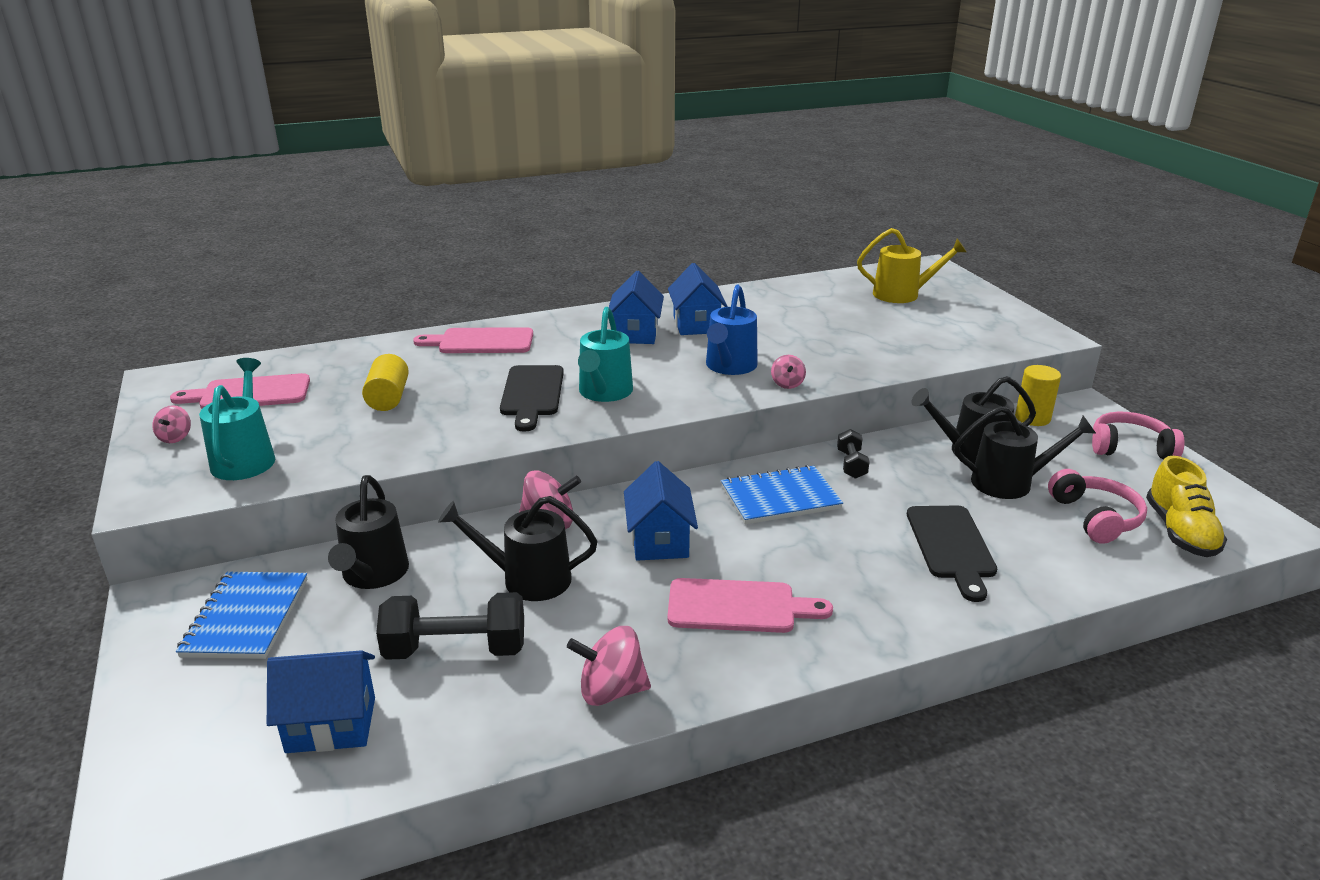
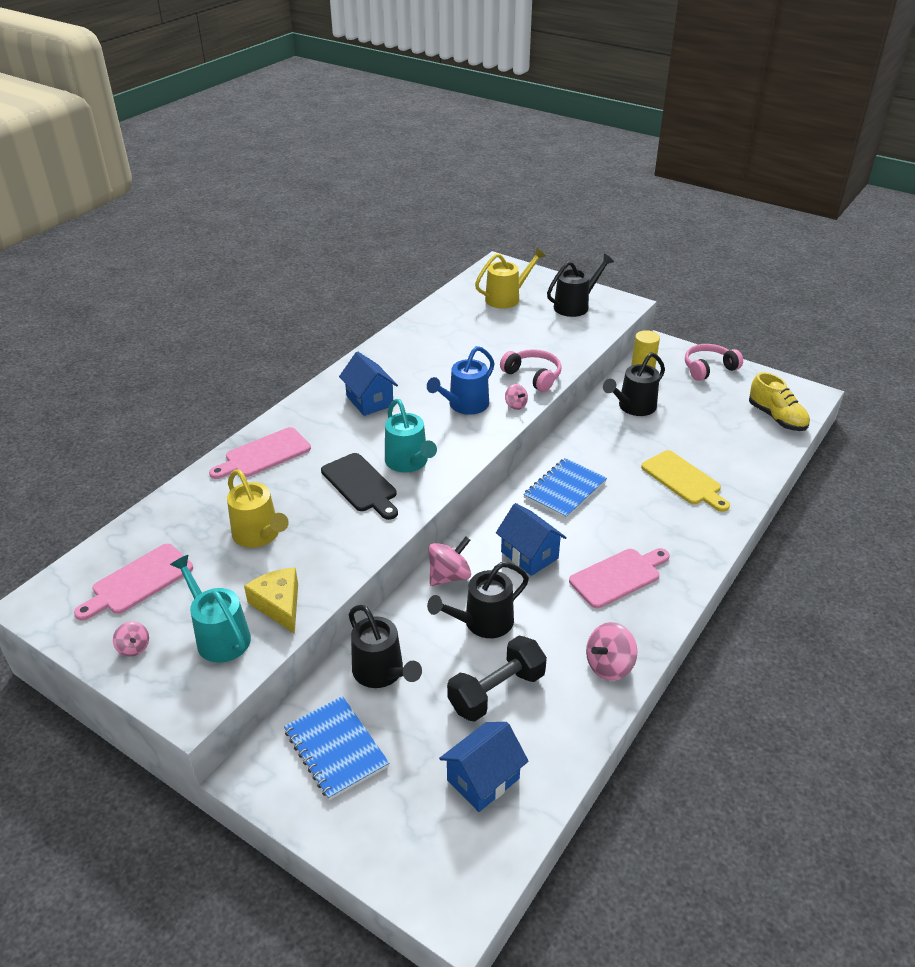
camera: 35 degrees left, 10 degrees up
(325, 456) = (279, 605): none -> yellow cheese
(388, 398) = (259, 535): yellow cylinder -> yellow watering can
(696, 324) = (402, 376): blue house -> none
(729, 366) = (465, 405): blue watering can -> blue watering can turned 60 degrees clockwise
(851, 464) = (580, 446): black dumbbell -> none
(951, 546) = (684, 480): black cutting board -> yellow cutting board
(1009, 483) = (673, 421): black watering can -> black watering can (575, 306)
(1096, 517) = (733, 426): pink headphones -> pink headphones (533, 376)

